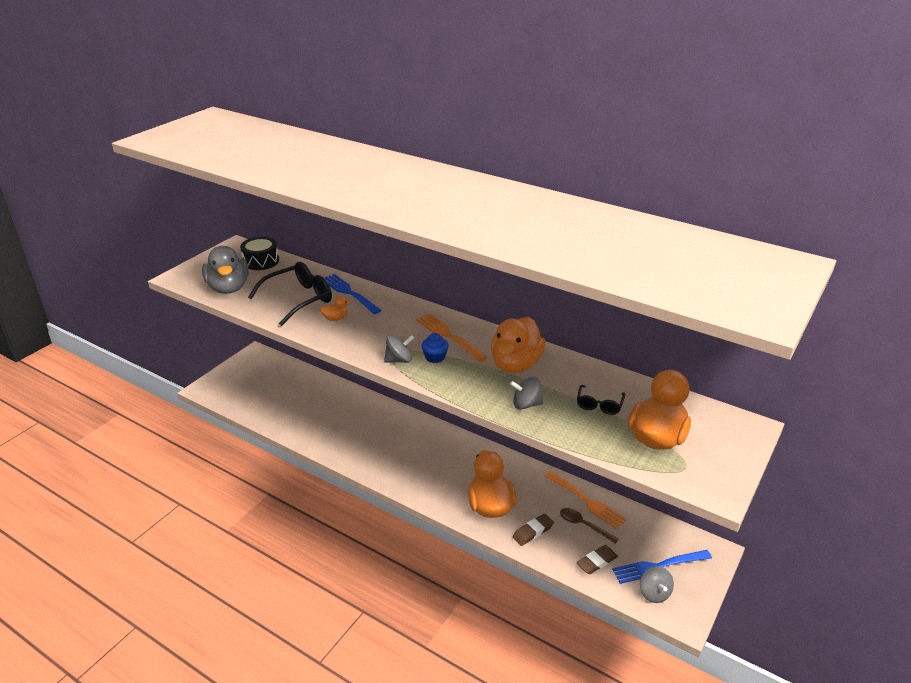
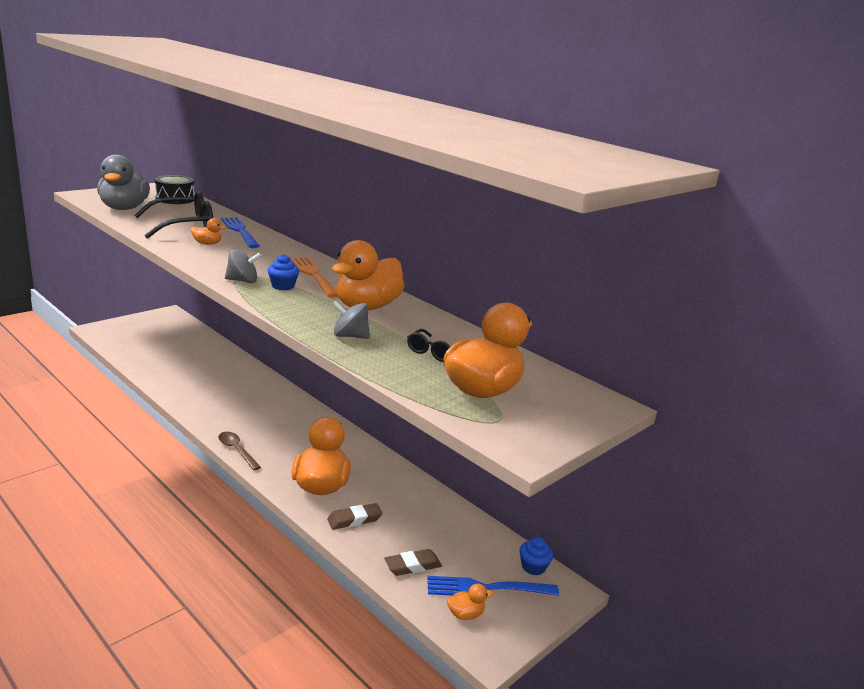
camera: 10 degrees right, 10 degrees down
(583, 525) = (418, 527): brown spoon -> brown spoon (237, 450)
(586, 501) = (436, 505): orange fork -> none
(654, 593) = (465, 614): grey spinning top -> orange duck
(682, 538) = (533, 567): none -> blue cupcake

